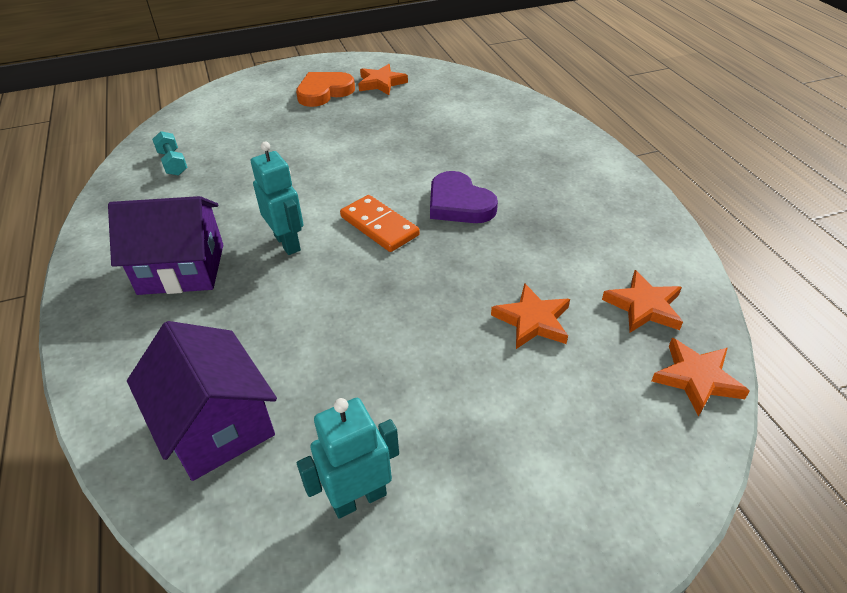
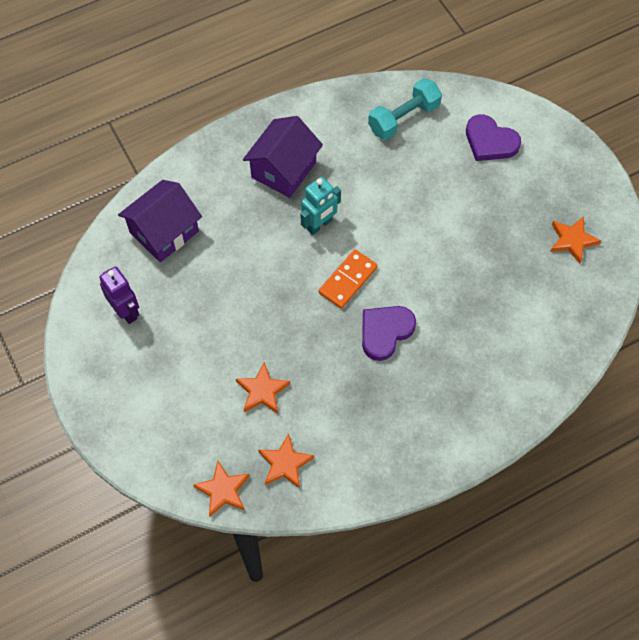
camera: 80 degrees right, 20 degrees up
(173, 163) = (403, 118): turquoise dumbbell -> turquoise dumbbell, size x1.68
(181, 269) = (283, 170): purple house -> purple house turned 45 degrees clockwise
(243, 113) = (490, 141): none -> purple heart
(324, 92) = (542, 196): orange heart -> none
(358, 498) = (126, 311): turquoise robot -> purple robot

